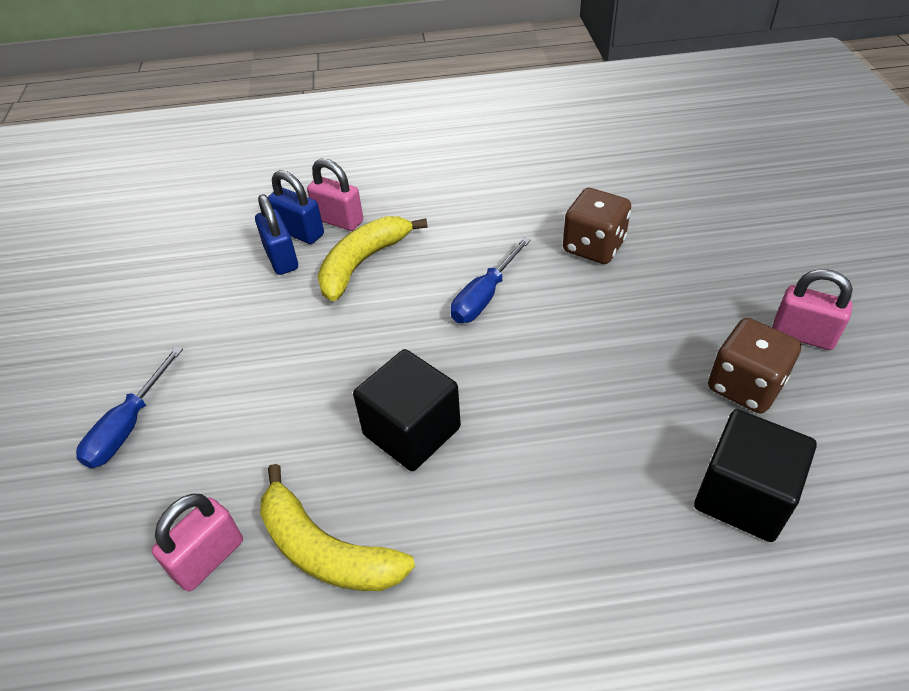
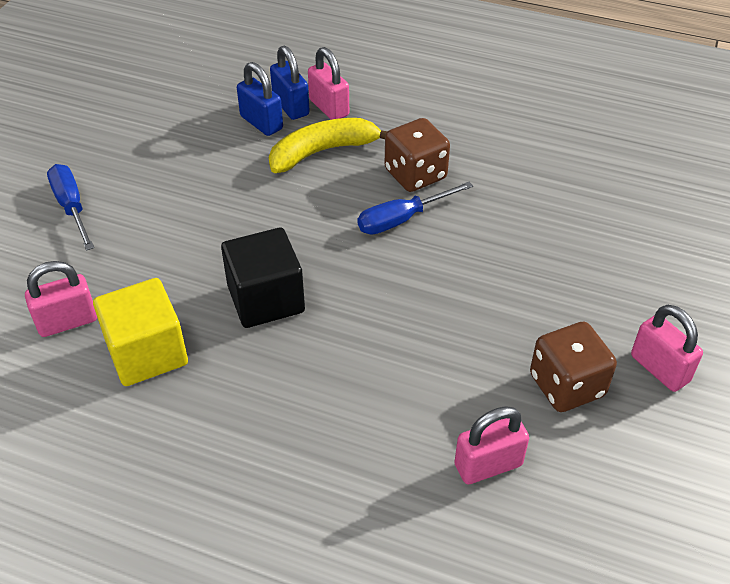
camera: 25 degrees right, 0 degrees up
(129, 426) = (71, 207): blue screwdriver -> blue screwdriver turned 105 degrees clockwise
(281, 258) = (261, 123): blue padlock -> blue padlock turned 45 degrees counterclockwise
(325, 549) = (147, 353): yellow banana -> yellow cube
(593, 246) = (531, 215): brown dice -> brown dice (415, 174)
(743, 496) = (488, 465): black cube -> pink padlock

